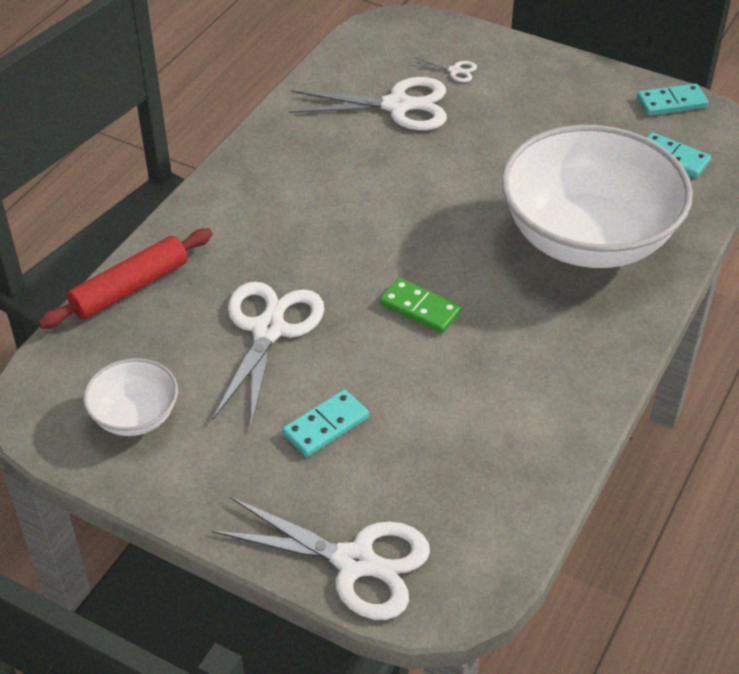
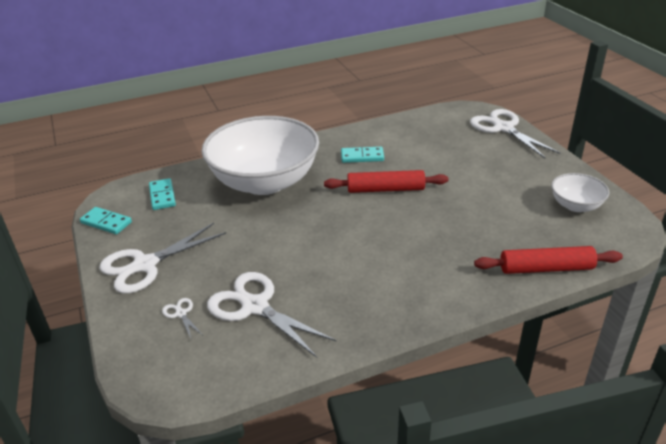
camera: 140 degrees left, 10 degrees down
(269, 330) = (474, 212): white scissors -> white scissors (145, 265)
(326, 426) = (478, 167): turquoise domino -> turquoise domino (362, 156)
(420, 308) = (385, 189): green domino -> red rolling pin

